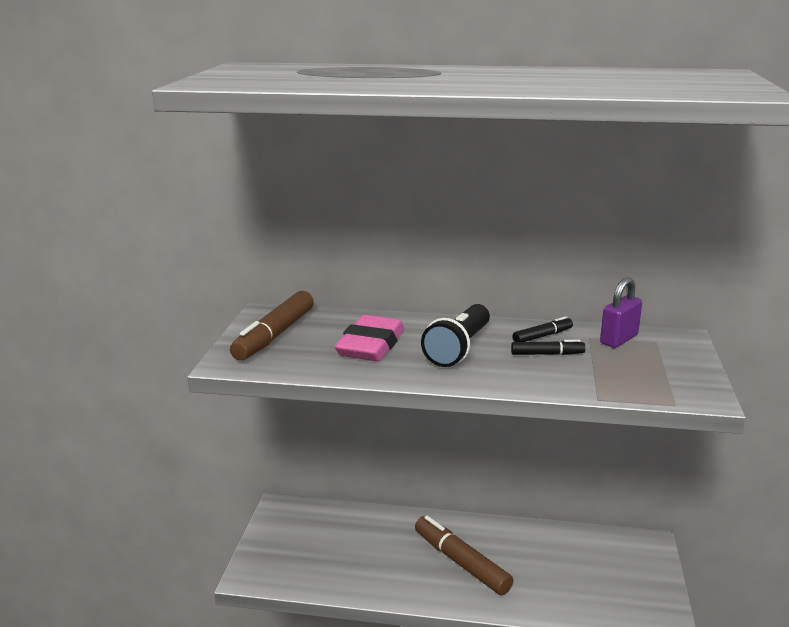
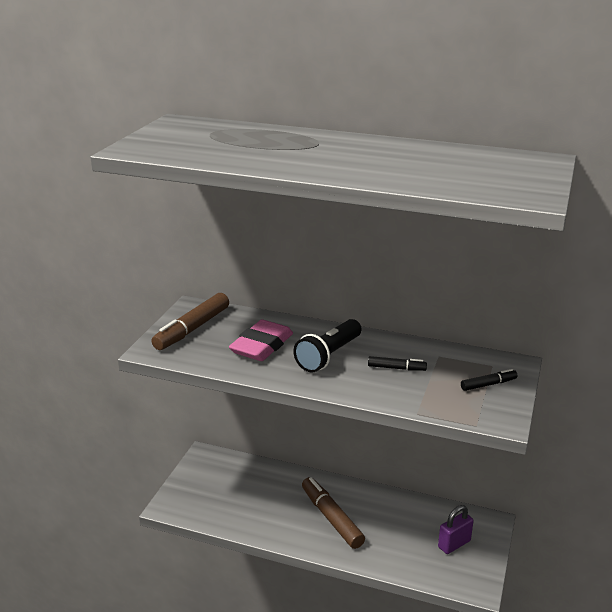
camera: 10 degrees right, 5 degrees up
(542, 336) = (400, 351): black marker -> black marker (488, 384)
(619, 339) = (462, 360): purple padlock -> purple padlock (454, 544)

